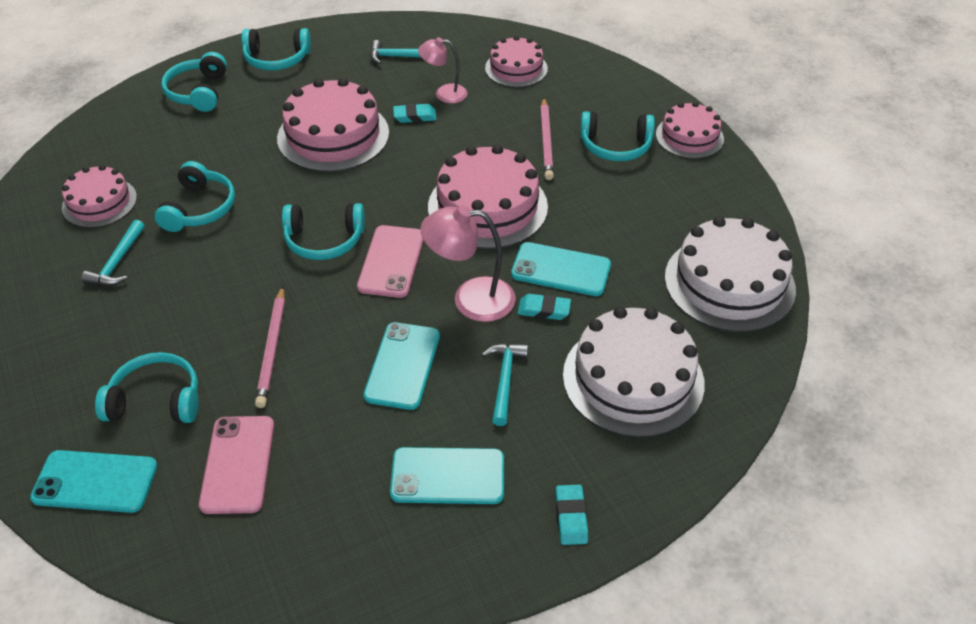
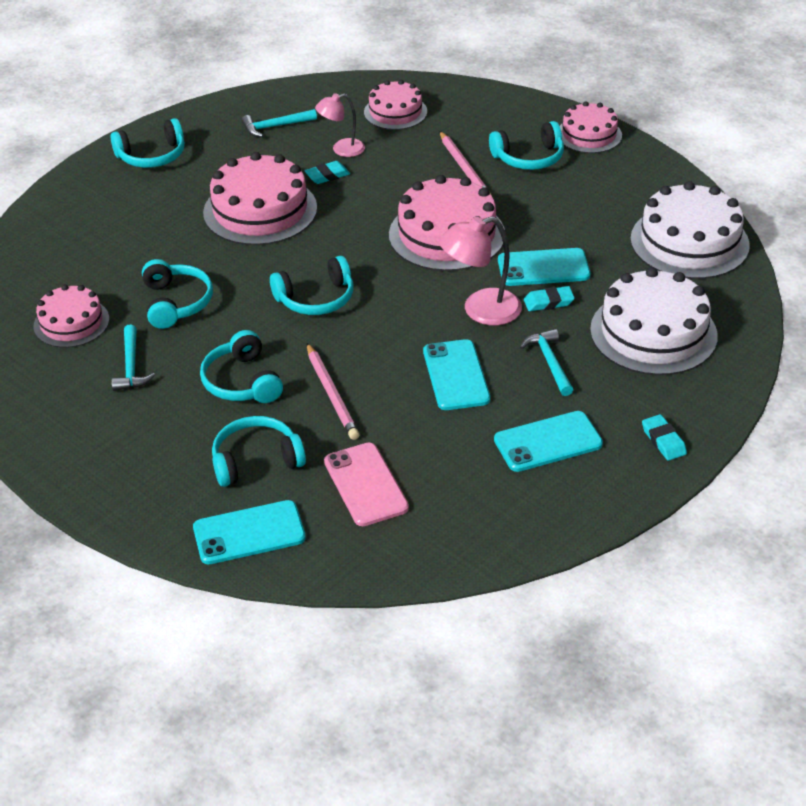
camera: 20 degrees left, 5 degrees down
(198, 92) = (94, 204): turquoise headphones -> turquoise headphones (242, 381)
(391, 261) = (390, 300): pink phone -> none

